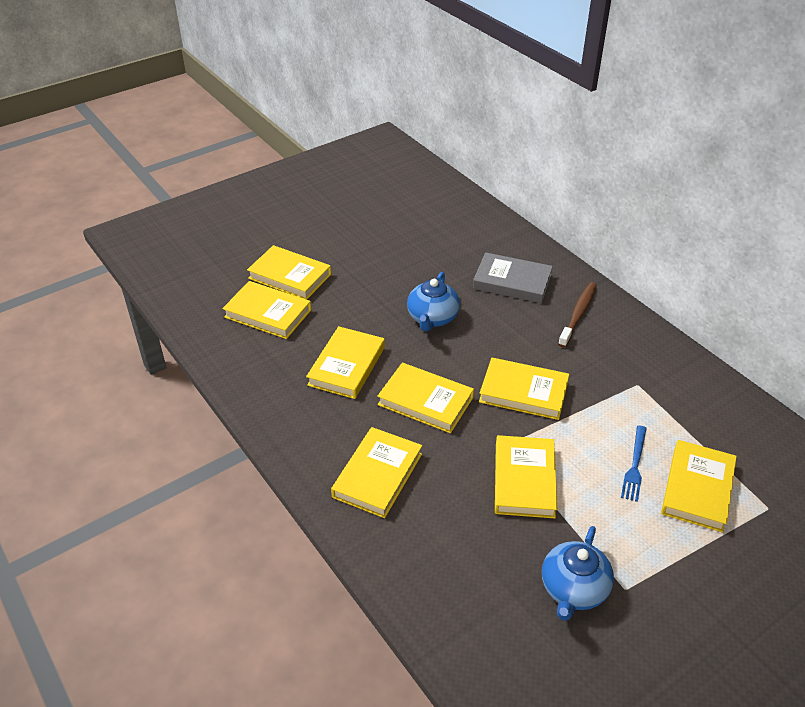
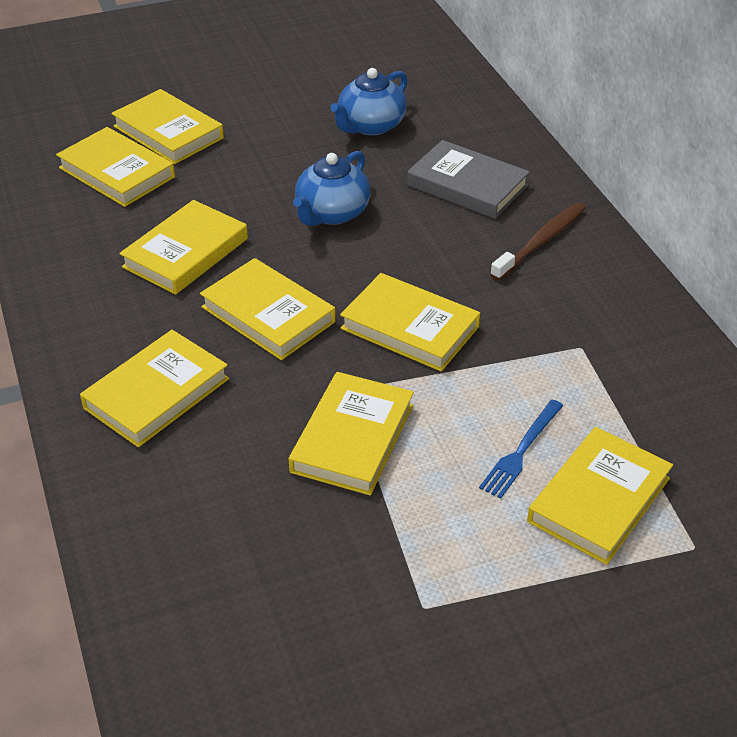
camera: 15 degrees right, 0 degrees up
(573, 589) = (349, 591): blue teapot -> blue teapot (370, 126)

